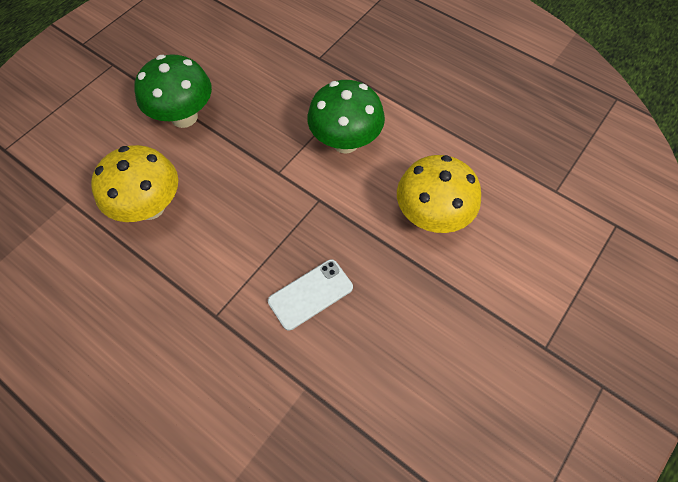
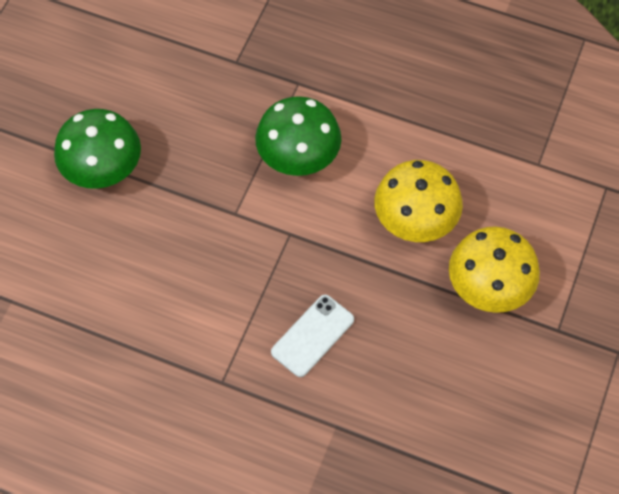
camera: 15 degrees left, 0 degrees up
(150, 207) = (107, 286): yellow mushroom -> yellow mushroom (488, 290)

